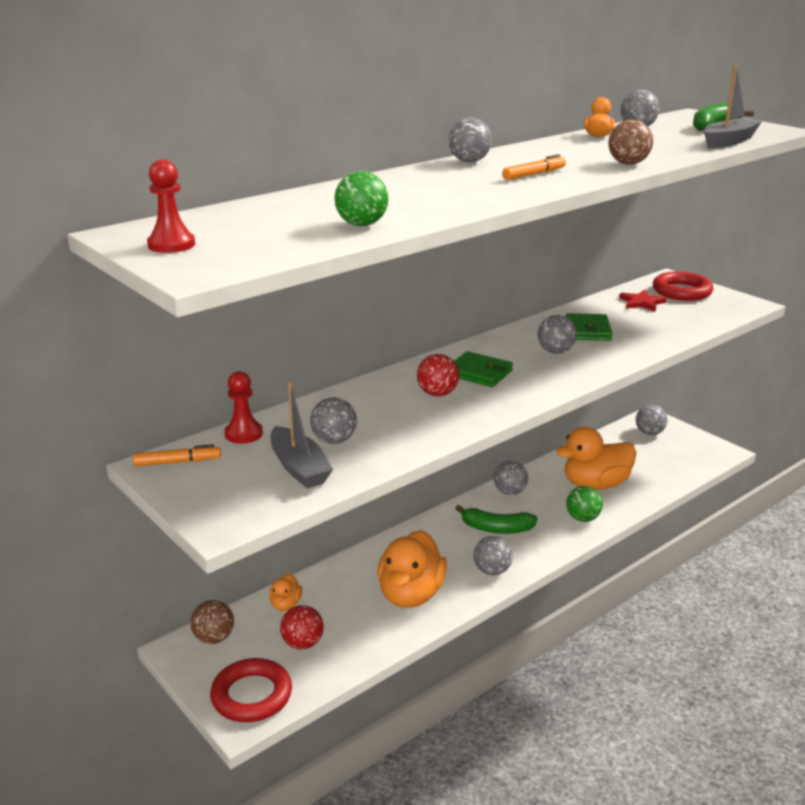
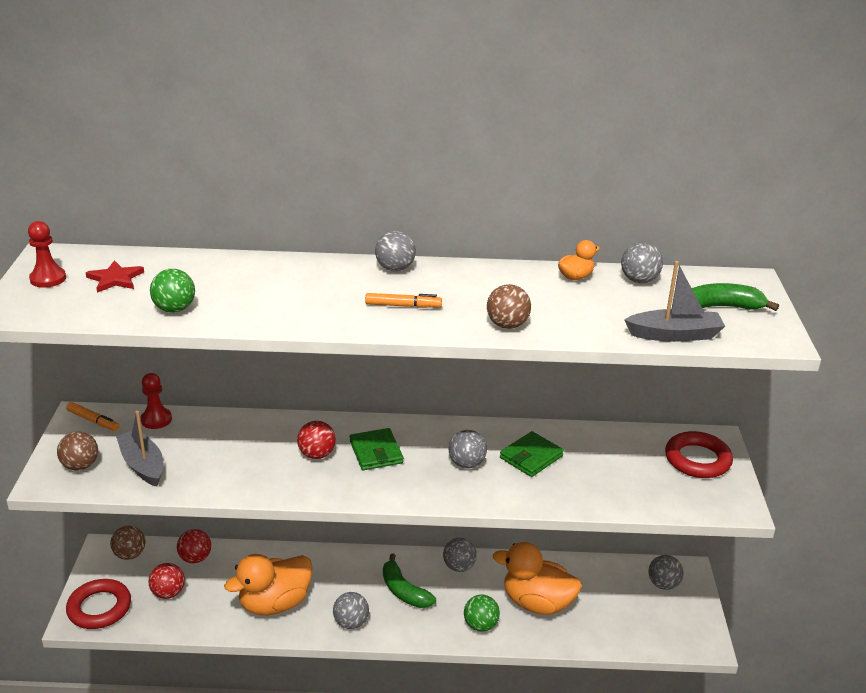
camera: 40 degrees right, 5 degrees up
(235, 497) = (80, 466): none -> brown ball
(285, 604) = (195, 558): orange duck -> red ball
(299, 468) = (143, 465): grey boat -> grey boat turned 135 degrees clockwise
(334, 440) = (194, 456): grey ball -> none
(642, 303) = (634, 453): red star -> red star (115, 279)

